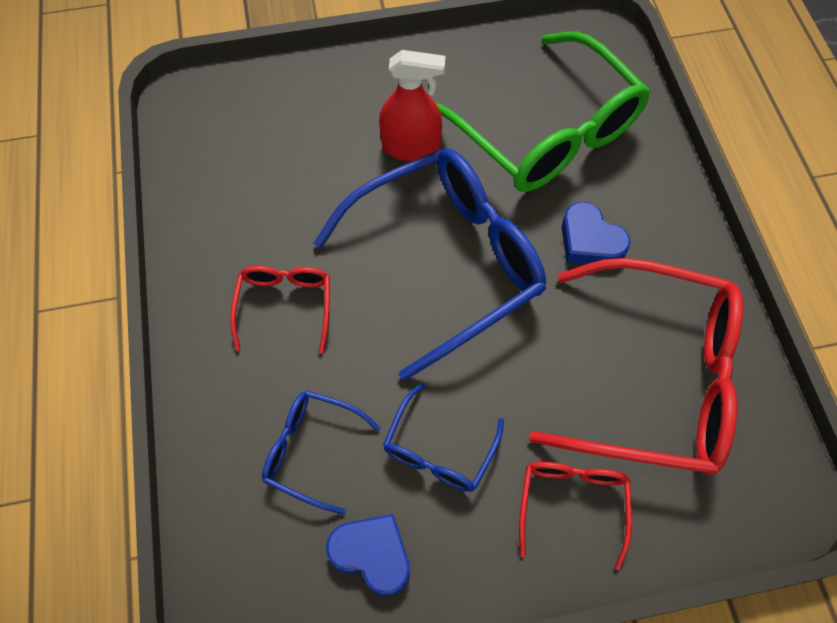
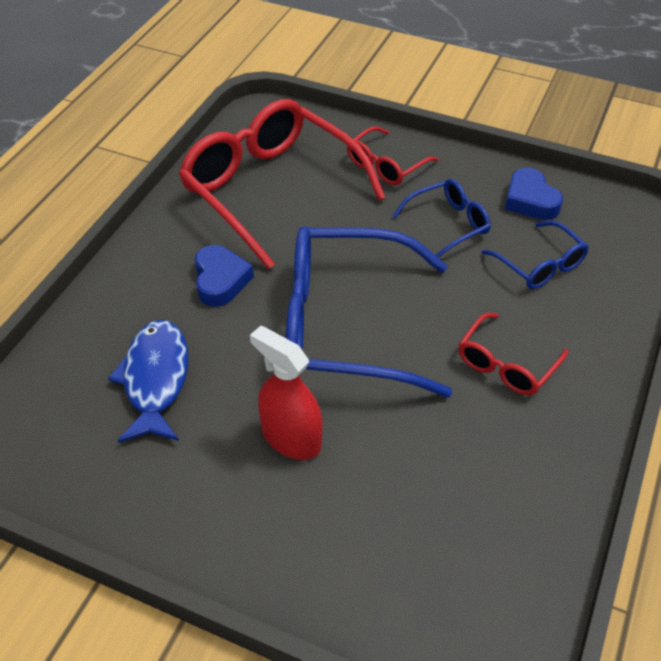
camera: 145 degrees left, 15 degrees down
(547, 132) = (155, 379): green glasses -> blue fish

